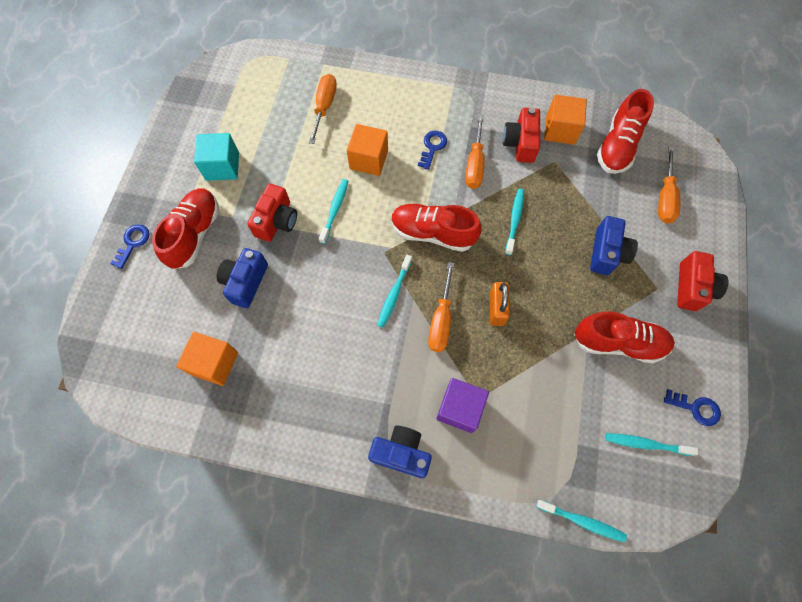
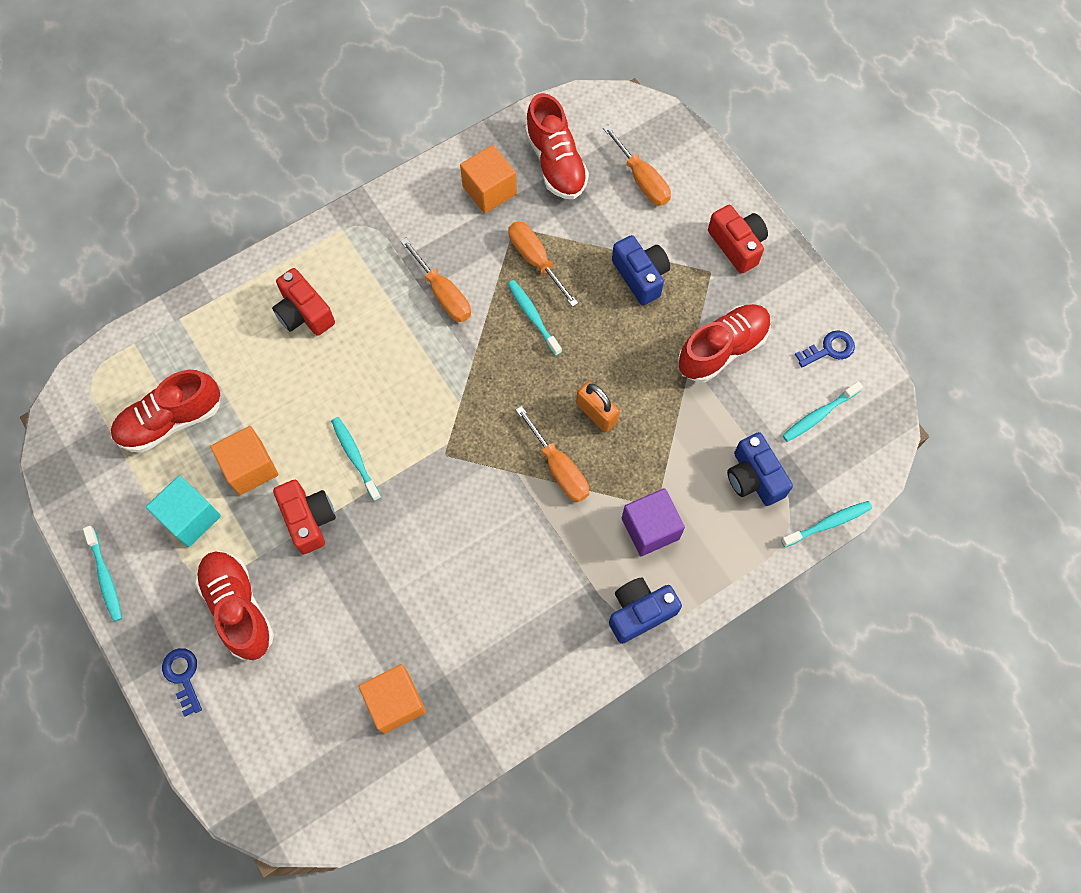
camera: 45 degrees left, 0 degrees up
(245, 282) = (342, 604): blue camera -> blue camera (754, 477)
(324, 107) = (231, 363): orange screwdriver -> orange screwdriver (536, 260)
(369, 160) = (335, 378): orange cube -> orange cube (250, 468)
(394, 294) = (494, 484): turquoise toothbrush -> turquoise toothbrush (105, 577)
(432, 147) = (385, 311): blue key -> none
(433, 233) = (471, 395): red shoe -> red shoe (171, 421)
(520, 143) = (465, 235): red camera -> red camera (304, 313)

